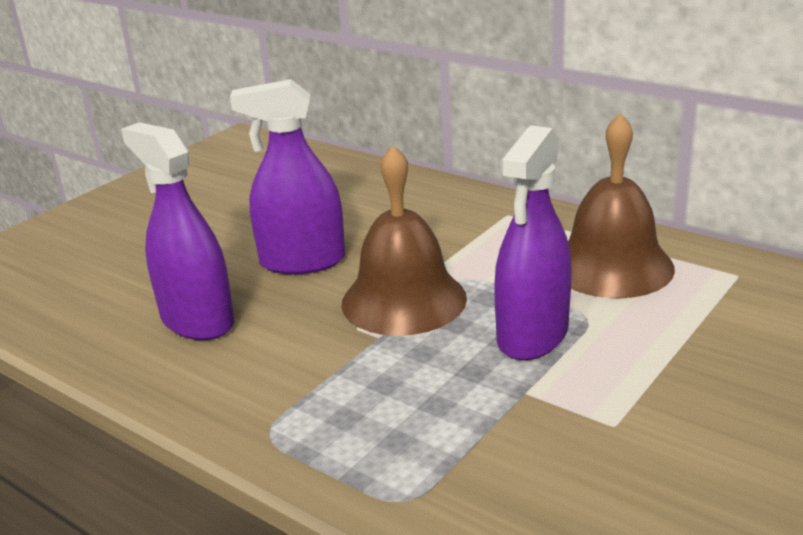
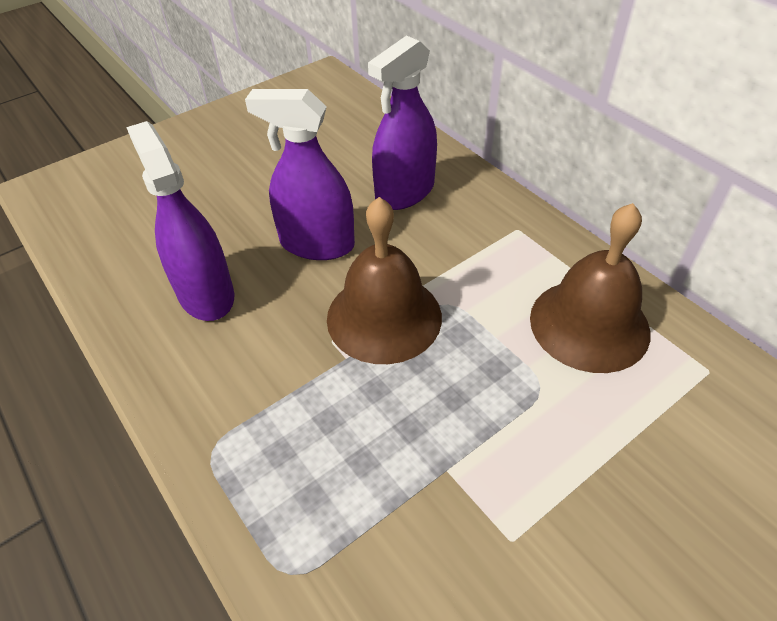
camera: 15 degrees right, 20 degrees up
(532, 335) = (480, 397): purple spray bottle -> purple spray bottle (405, 192)

